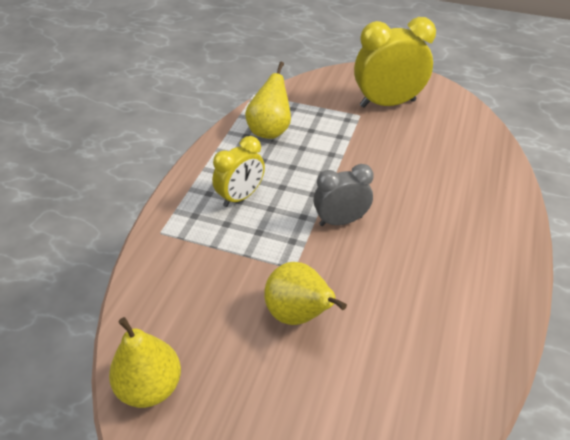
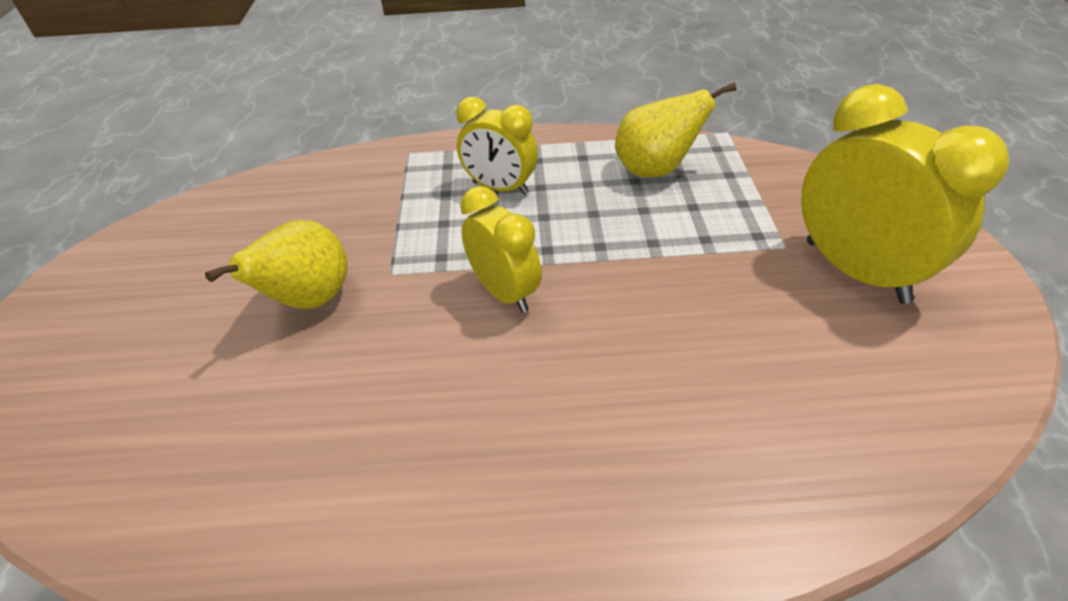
camera: 70 degrees right, 0 degrees up
(150, 387) = (189, 221): yellow pear -> none
(340, 221) = (504, 292): grey clock -> yellow clock

